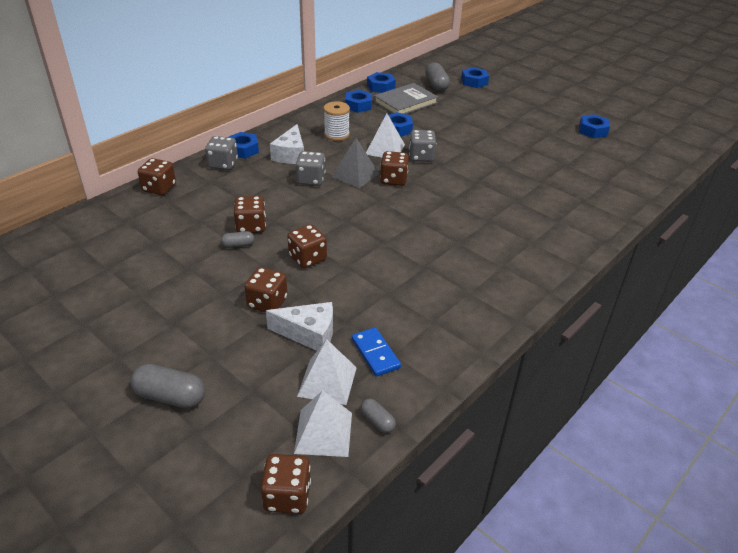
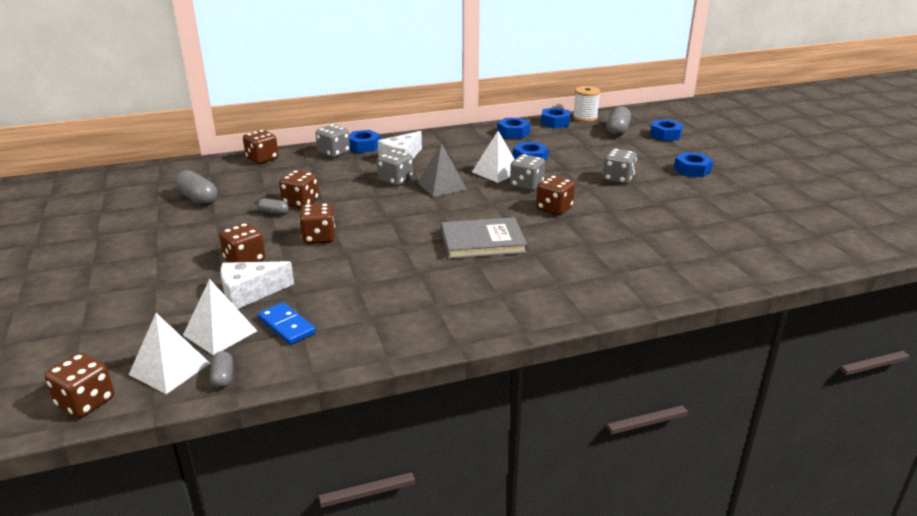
camera: 30 degrees right, 10 degrees down
(170, 396) = (93, 301): grey capsule -> grey capsule (198, 199)
(309, 334) = (249, 293): white cheese -> white cheese turned 120 degrees clockwise
(336, 134) = (463, 151): white spool -> white spool (585, 118)
(375, 353) = (286, 326): blue domino -> blue domino turned 45 degrees counterclockwise
(393, 180) = (474, 197): brown dice -> brown dice (554, 208)
(405, 102) = (565, 139): grey book -> grey book (482, 242)
(481, 133) = (618, 179): none -> grey dice
(592, 130) = (762, 203): blue nut -> blue nut (692, 170)

